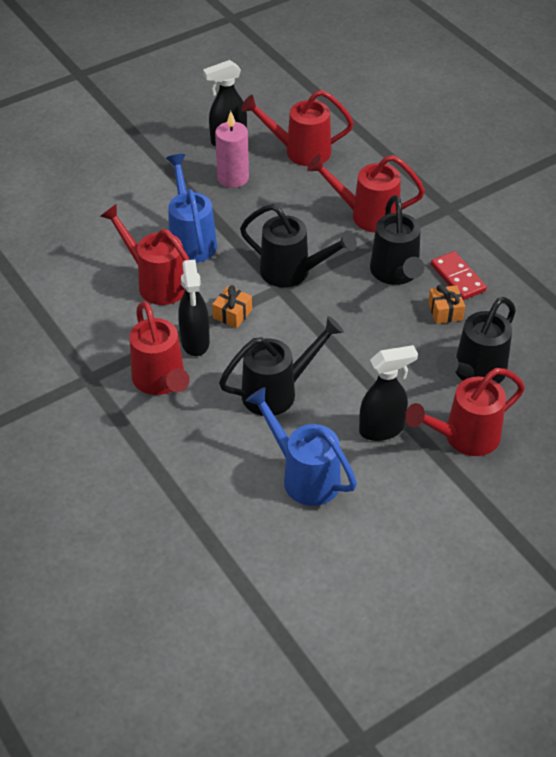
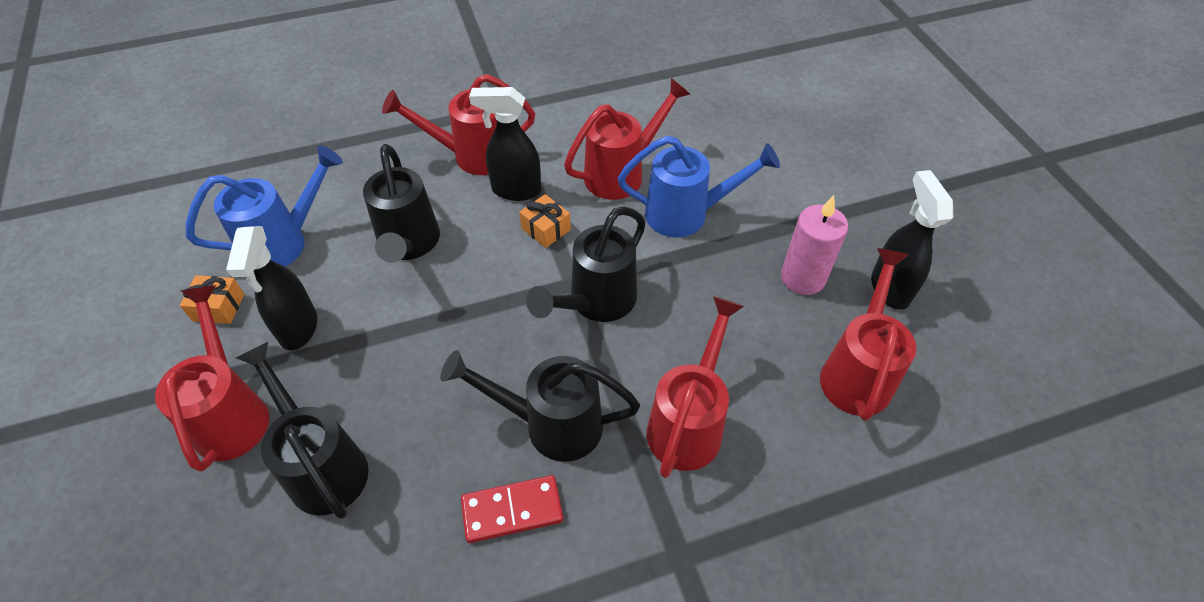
camera: 105 degrees right, 5 degrees up
(445, 311) = (452, 467): orange gift -> orange gift (218, 307)

